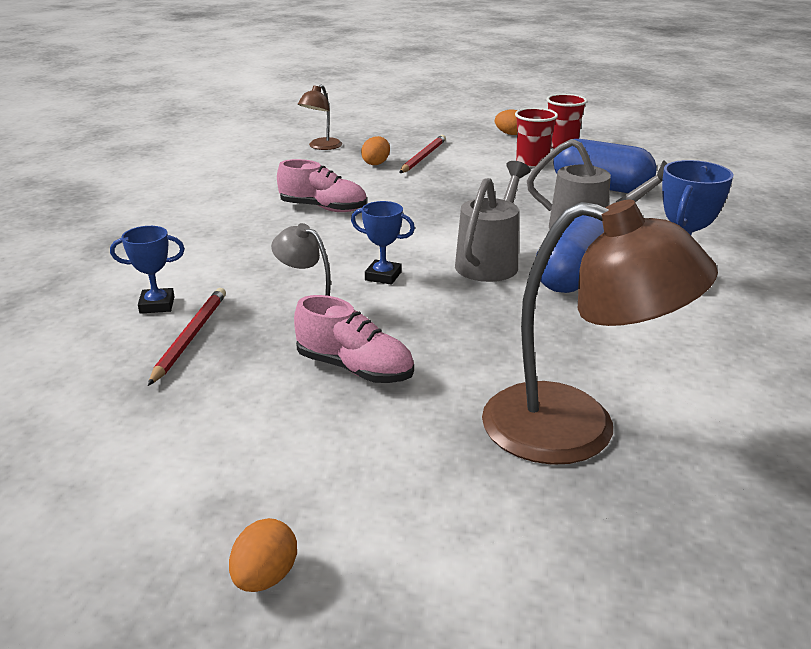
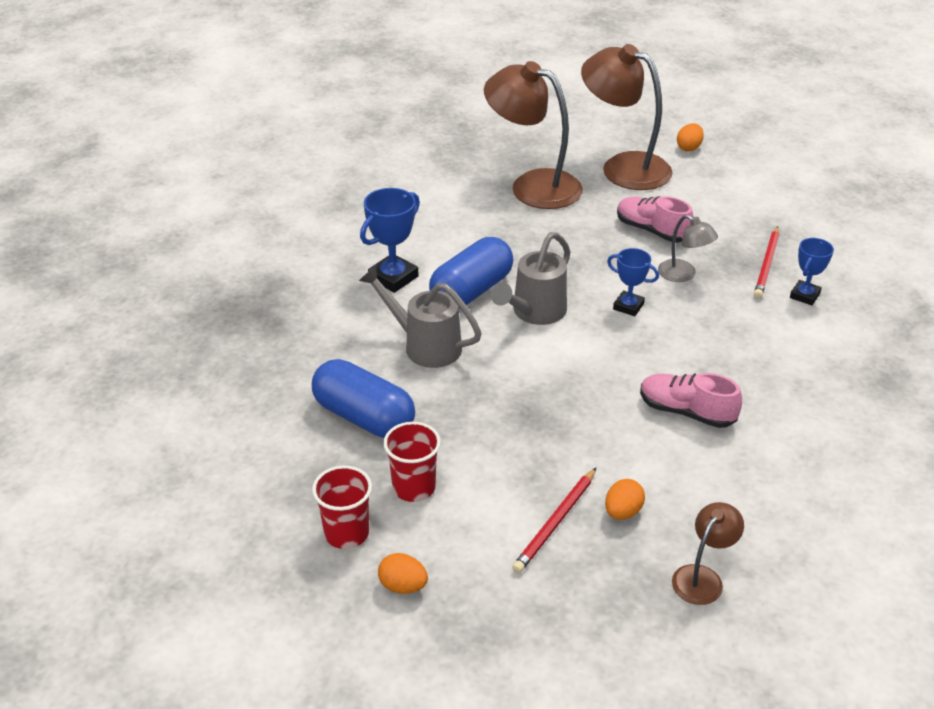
camera: 170 degrees left, 10 degrees up
(157, 305) = (804, 295): blue trophy -> blue trophy turned 60 degrees counterclockwise
(415, 496) = (623, 167): none -> brown lamp

